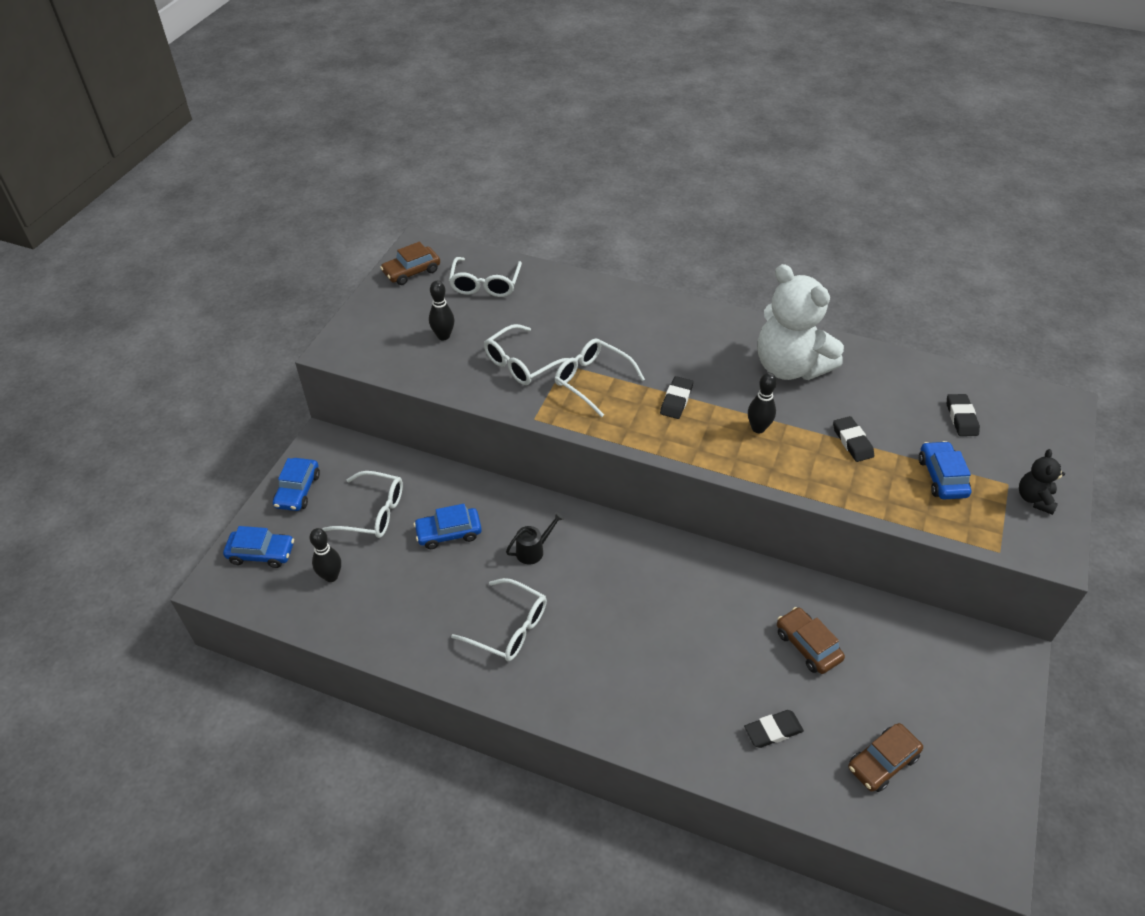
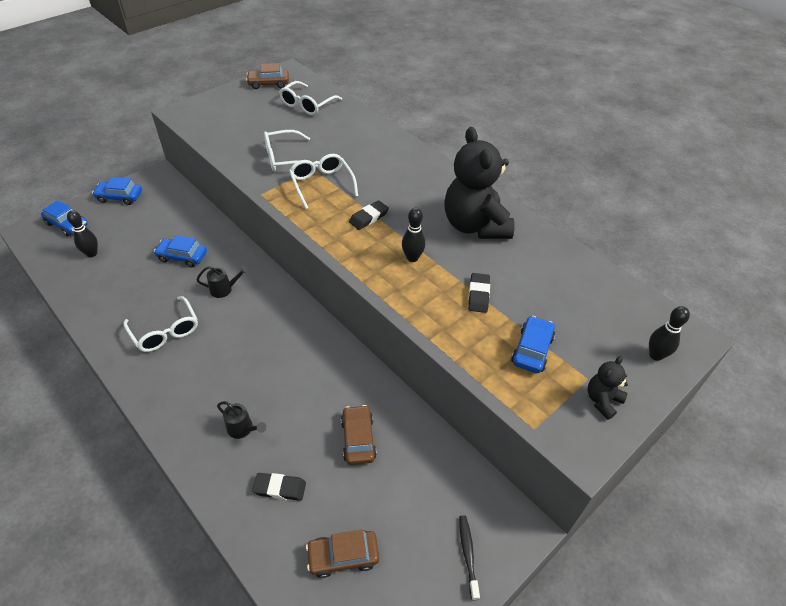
camera: 25 degrees right, 0 degrees up
(298, 490) = (120, 197): blue car -> blue car turned 60 degrees clockwise
(373, 512) = (149, 226): white glasses -> none
(443, 336) = (251, 126): black bowling pin -> black bowling pin (655, 355)
(687, 691) = (243, 429): none -> black watering can
(789, 367) = (475, 225): white teddy bear -> black teddy bear
(961, 418) = (588, 312): black eraser -> none
(986, 702) = (468, 554): none -> black toothbrush

